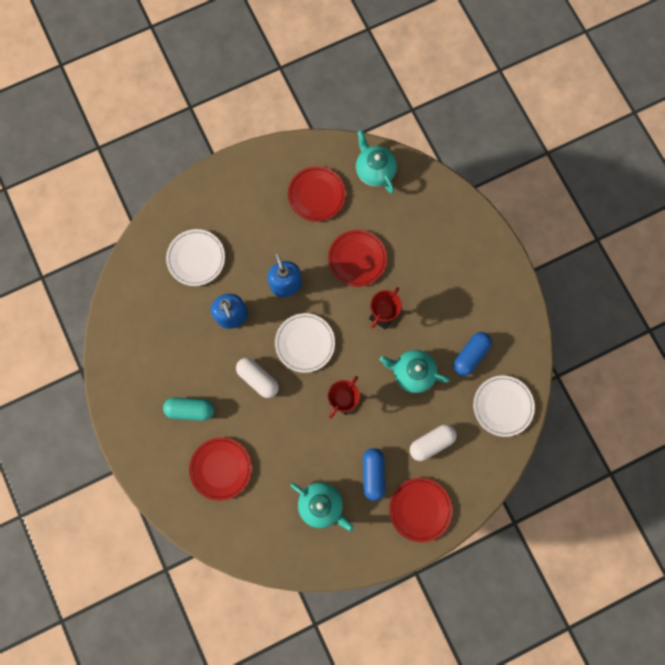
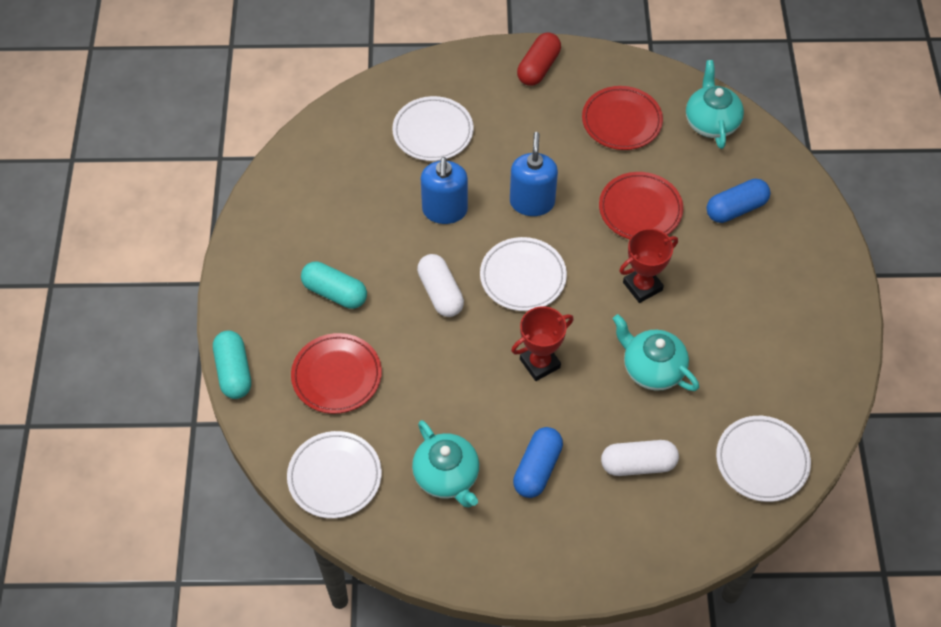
camera: 25 degrees right, 20 degrees down
(154, 496) = (234, 371): none -> turquoise capsule
(243, 176) = (538, 68): none -> red capsule
(253, 538) = (335, 477): none -> white plate
(420, 509) = (582, 541): red plate -> none
(470, 355) = (743, 380): blue capsule -> blue capsule (736, 209)

